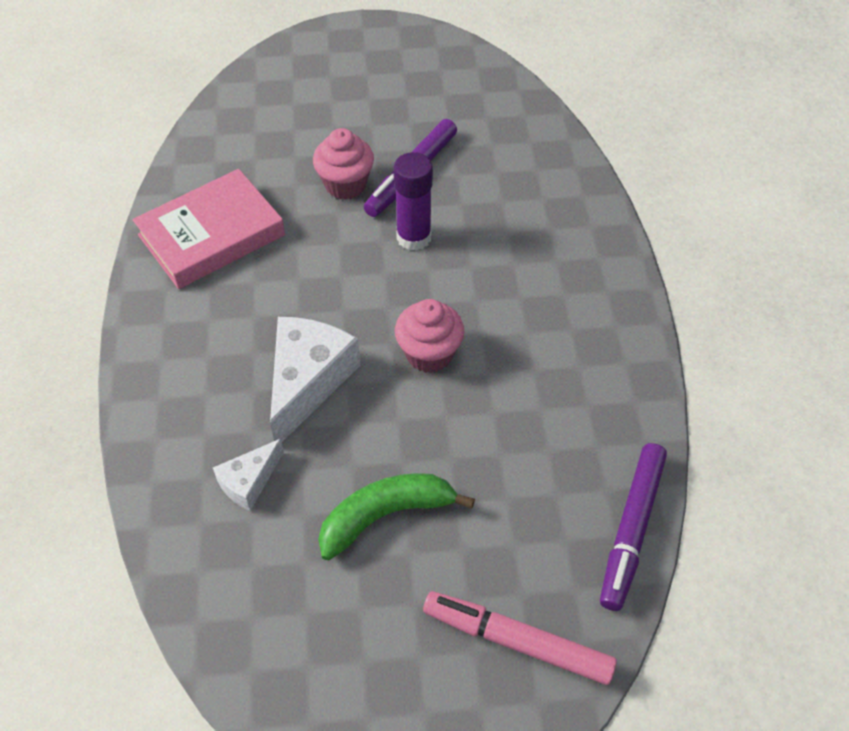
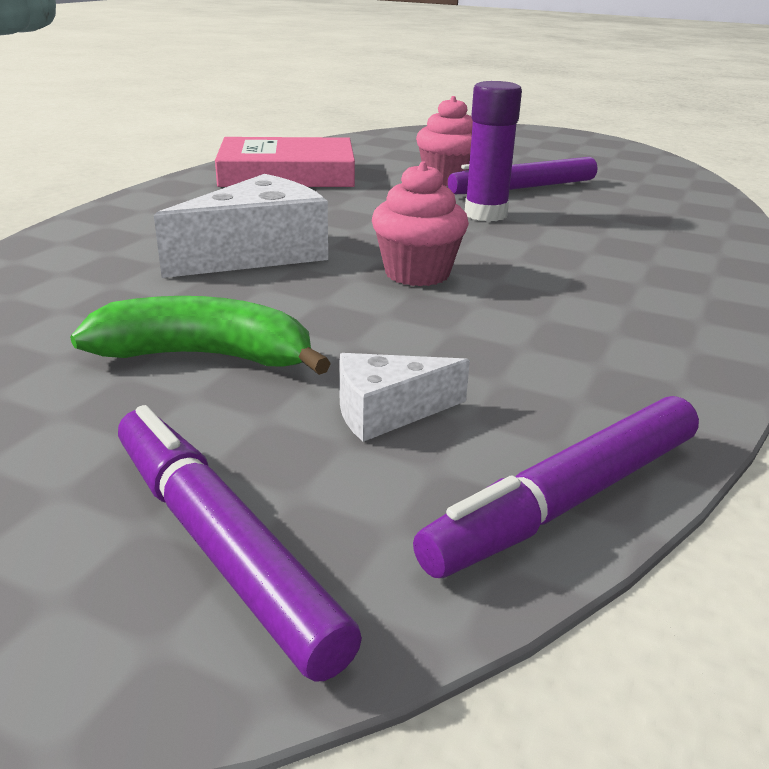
camera: 30 degrees right, 25 degrees down
(249, 481) = (100, 287): white cheese -> white cheese (387, 412)
(517, 641) = (221, 545): pink marker -> purple marker

